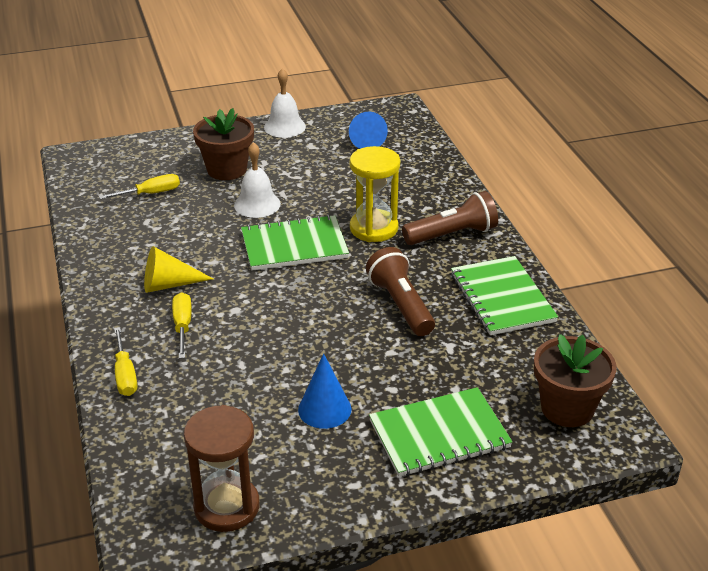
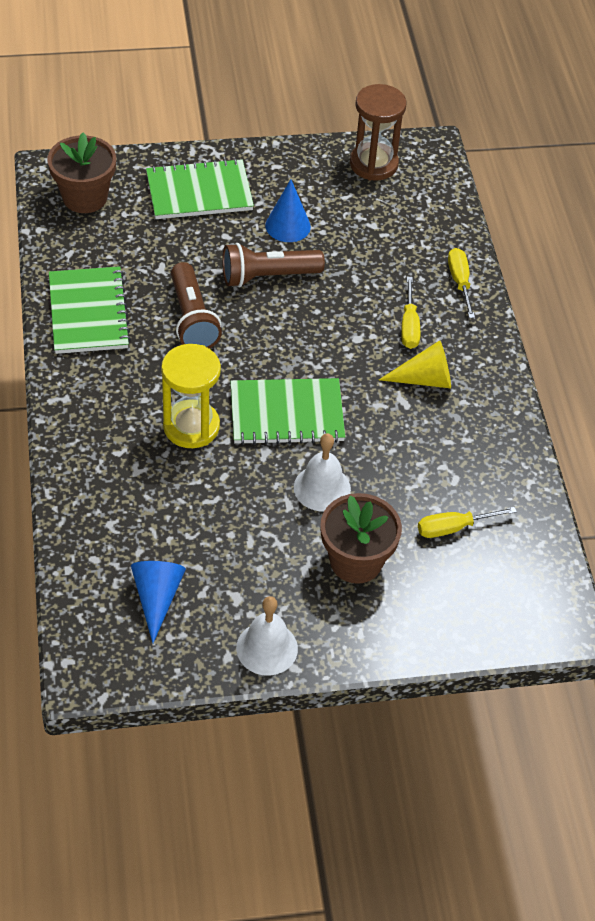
camera: 175 degrees left, 15 degrees up
(452, 234) = (105, 404): brown flashlight -> brown flashlight (267, 276)

